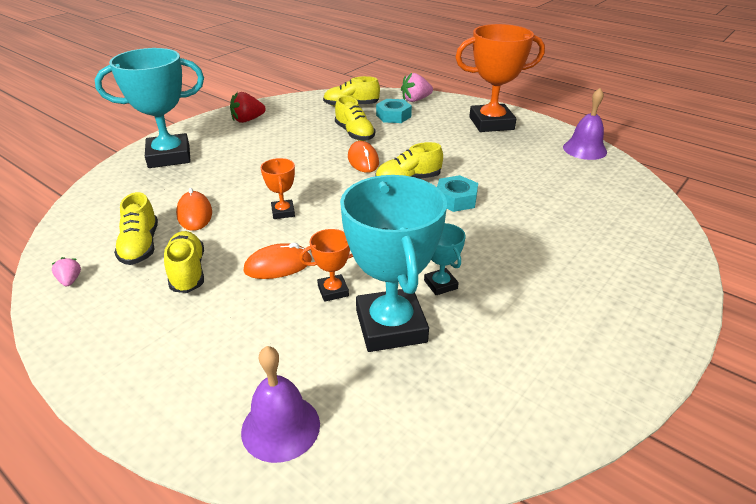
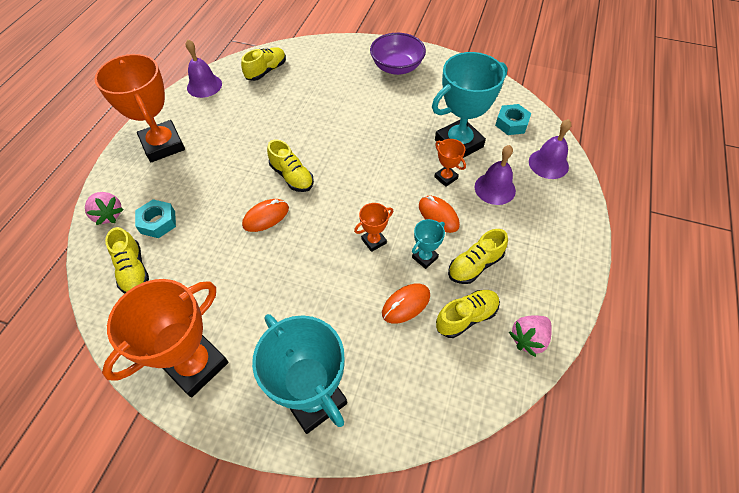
camera: 110 degrees left, 20 degrees up
(70, 280) = (528, 339): pink strawberry -> pink strawberry, size x1.78
(247, 120) = (196, 365): red strawberry -> orange trophy
(280, 333) = (495, 188): none -> purple bell
(354, 134) = (210, 242): yellow shoe -> yellow shoe (266, 71)
(440, 284) = (411, 131): turquoise trophy -> turquoise trophy (425, 257)
(456, 199) = (310, 143): turquoise nut -> turquoise nut (511, 123)
(608, 310) = (397, 67): none -> purple bowl

